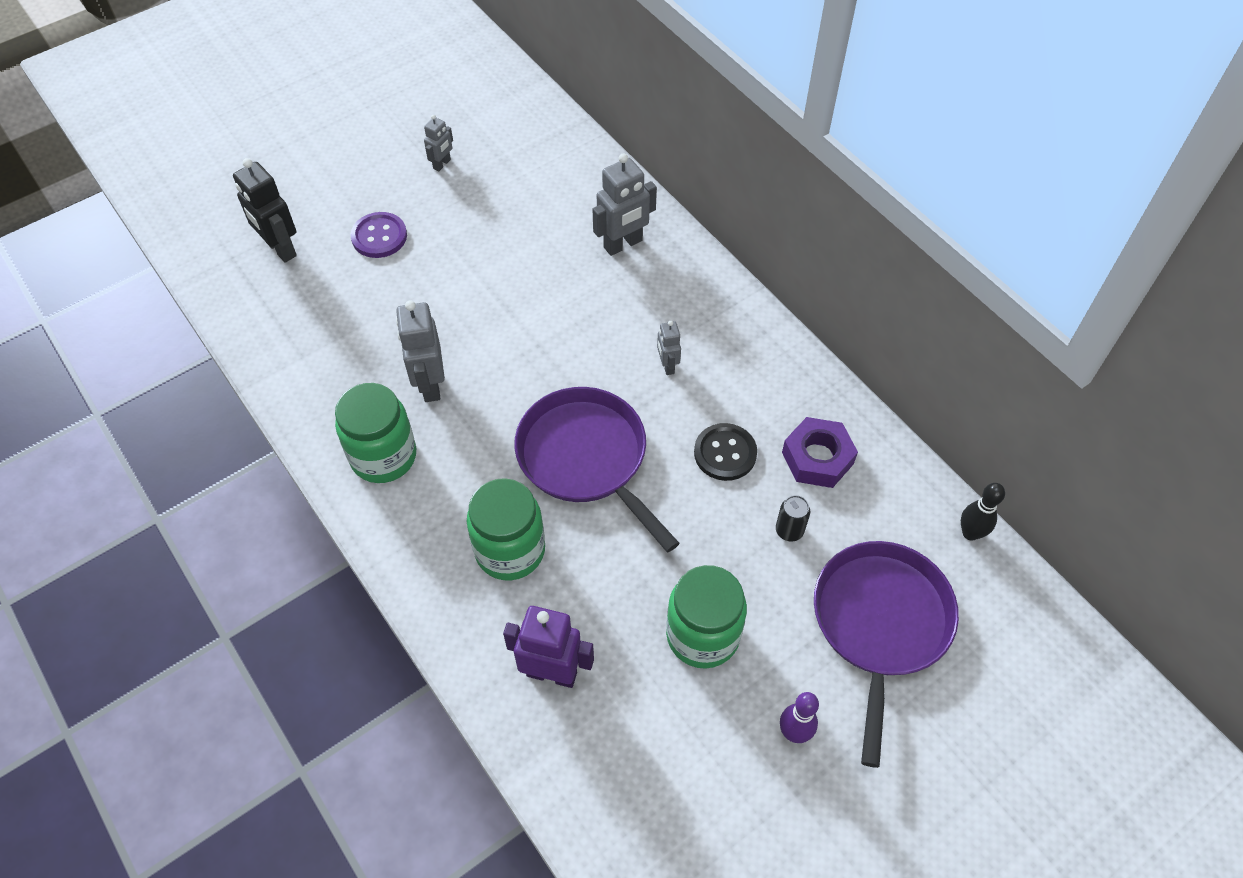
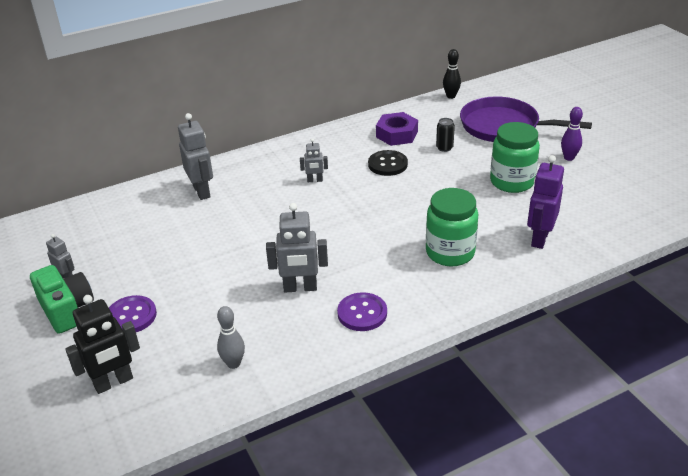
camera: 80 degrees left, 20 degrees down
(302, 343) = (233, 363): none -> grey bowling pin
(383, 456) = (362, 313): green jar -> purple button
(389, 180) = (67, 310): none -> green camera
(586, 458) = (381, 217): purple pan -> none

